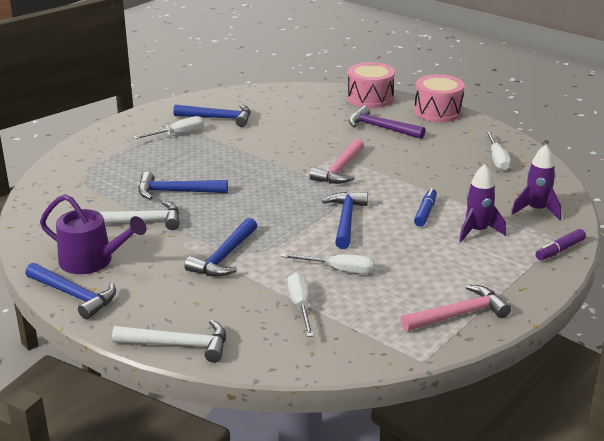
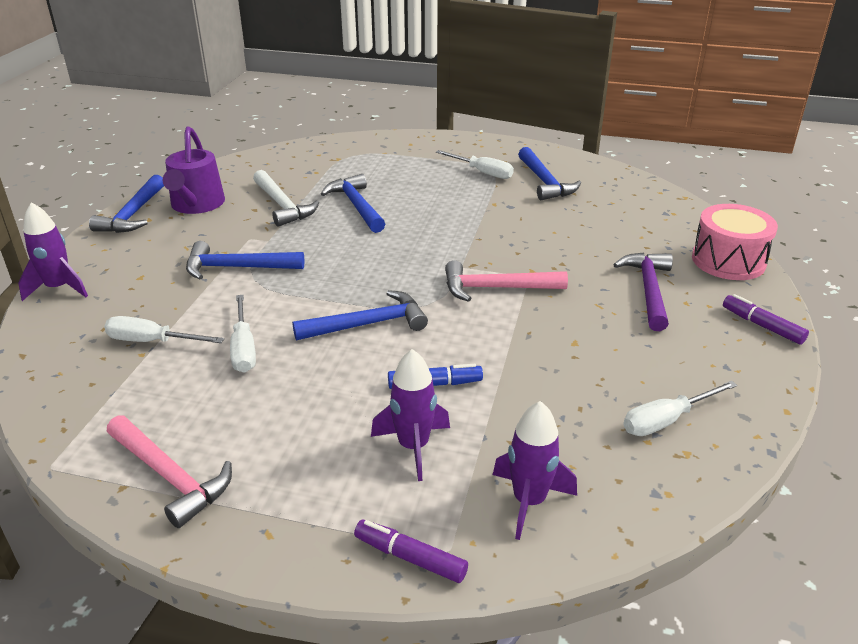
camera: 65 degrees right, 5 degrees up
(178, 345) = (59, 288): white hammer -> purple rocket
(300, 306) = (152, 341): white screwdriver -> white screwdriver turned 135 degrees counterclockwise
(438, 112) = (762, 326): pink drum -> purple marker

